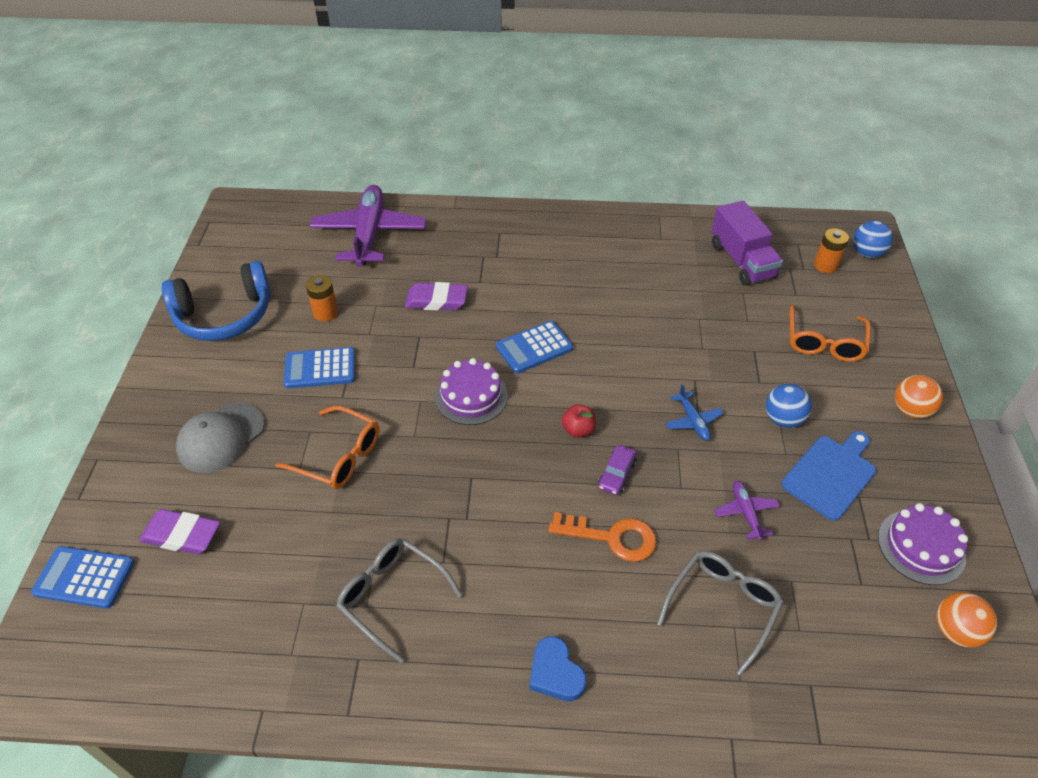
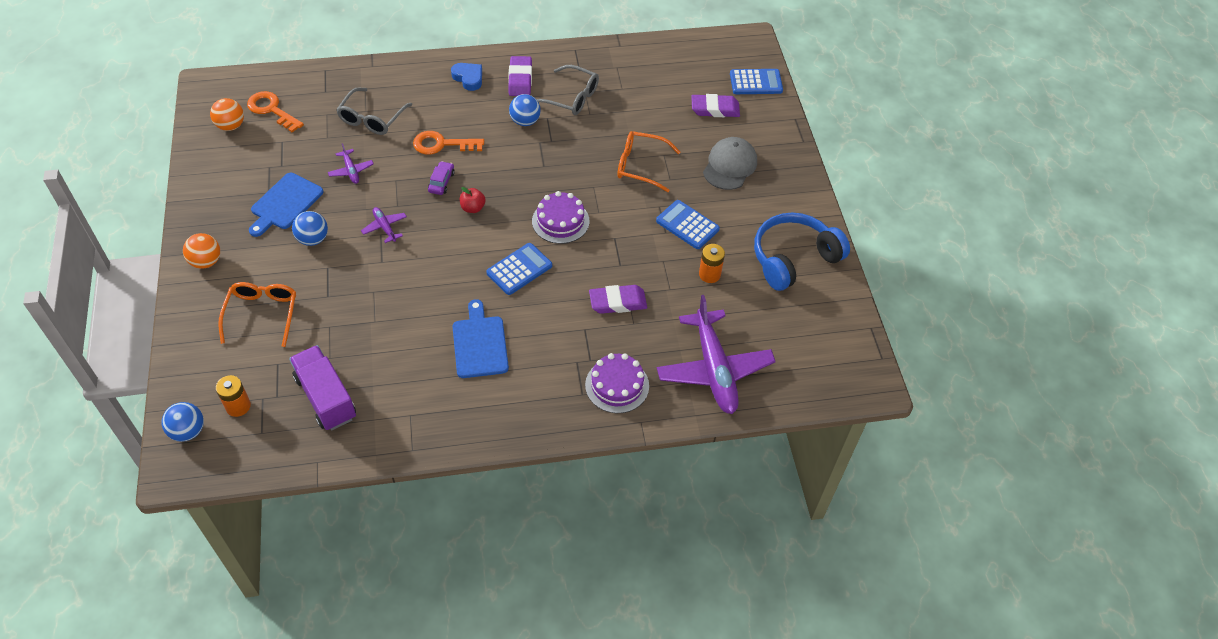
camera: 165 degrees right, 5 degrees up
(320, 368) = (687, 225): blue calculator -> blue calculator turned 120 degrees counterclockwise
(466, 654) = (520, 79): none -> purple eraser
(479, 560) = (525, 121): none -> blue ball
(589, 283) = (479, 344): none -> blue cutting board
(693, 421) = (385, 227): blue plane -> purple plane
(895, 655) = (272, 110): none -> orange key
(921, 546) = (235, 167): purple cake -> purple cake (617, 385)

